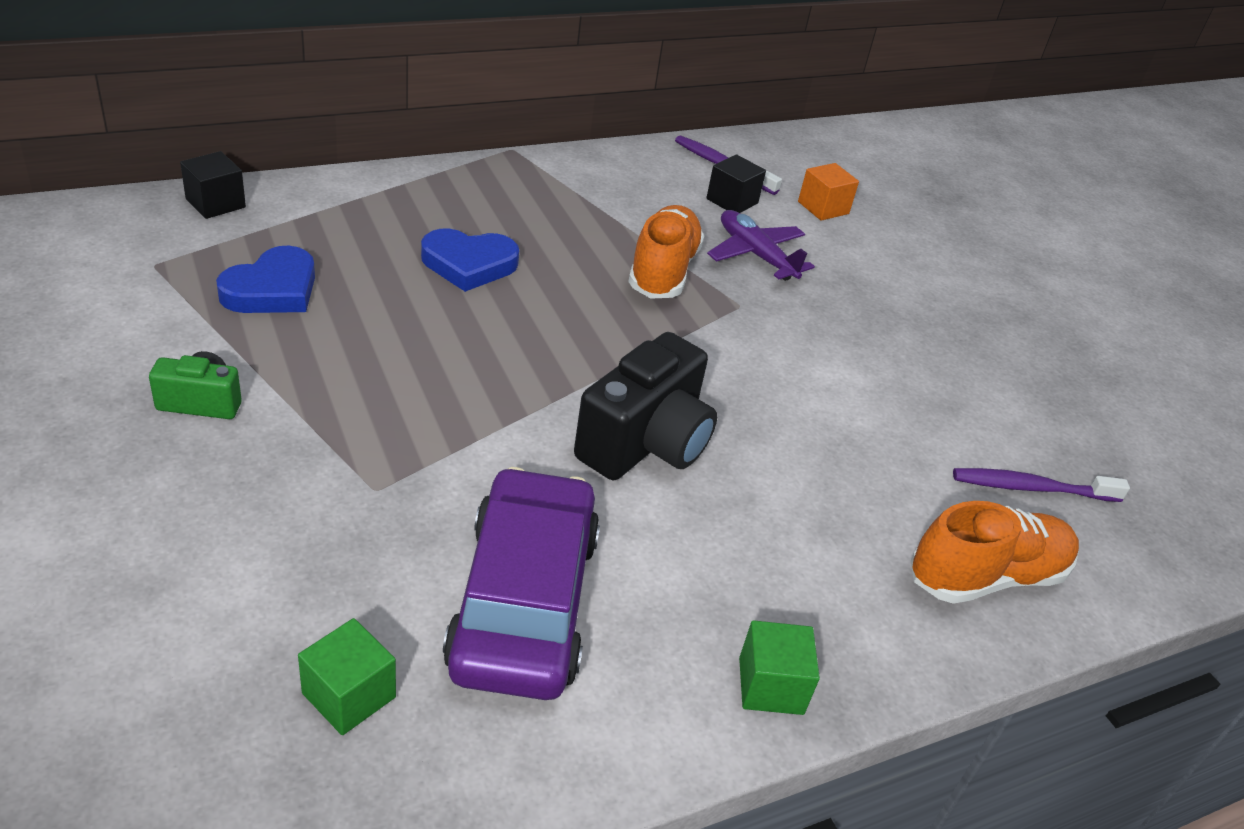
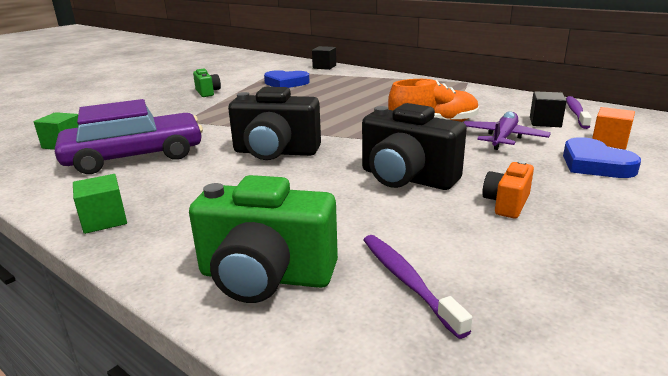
camera: 70 degrees right, 15 degrees down
(469, 264) = (358, 97): blue heart -> blue heart (595, 164)
(819, 380) = (406, 178): none -> black camera
(921, 353) = (506, 204): none -> orange camera
(986, 576) = (265, 277): orange shoe -> green camera

